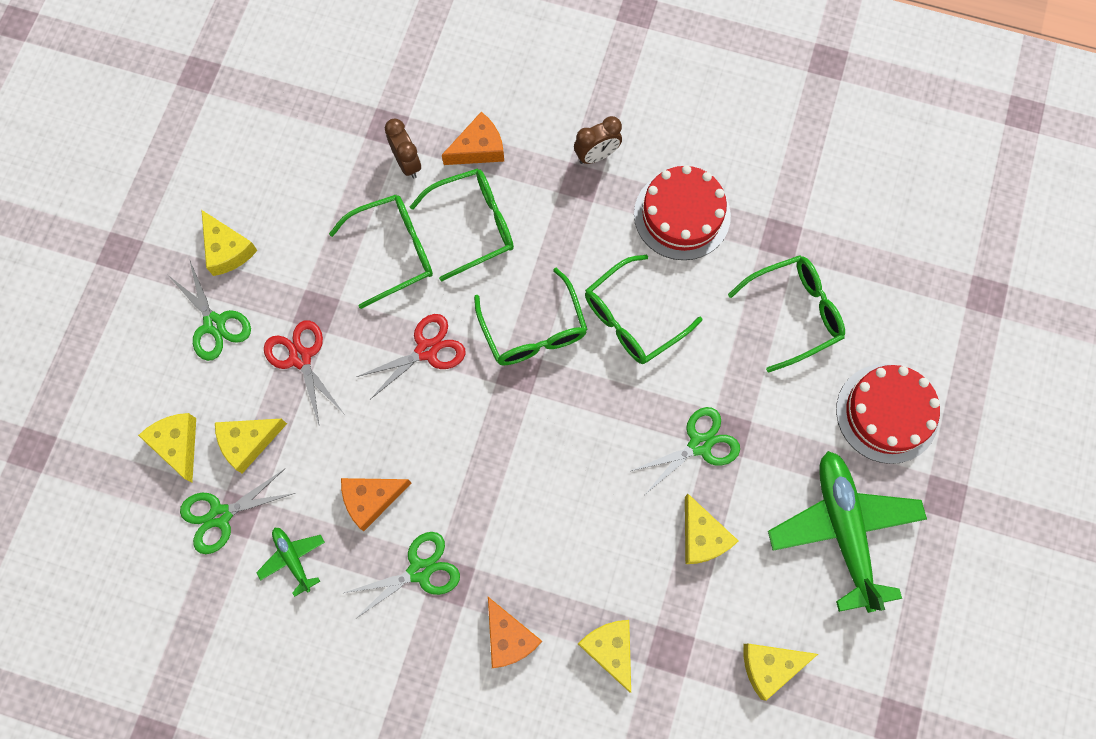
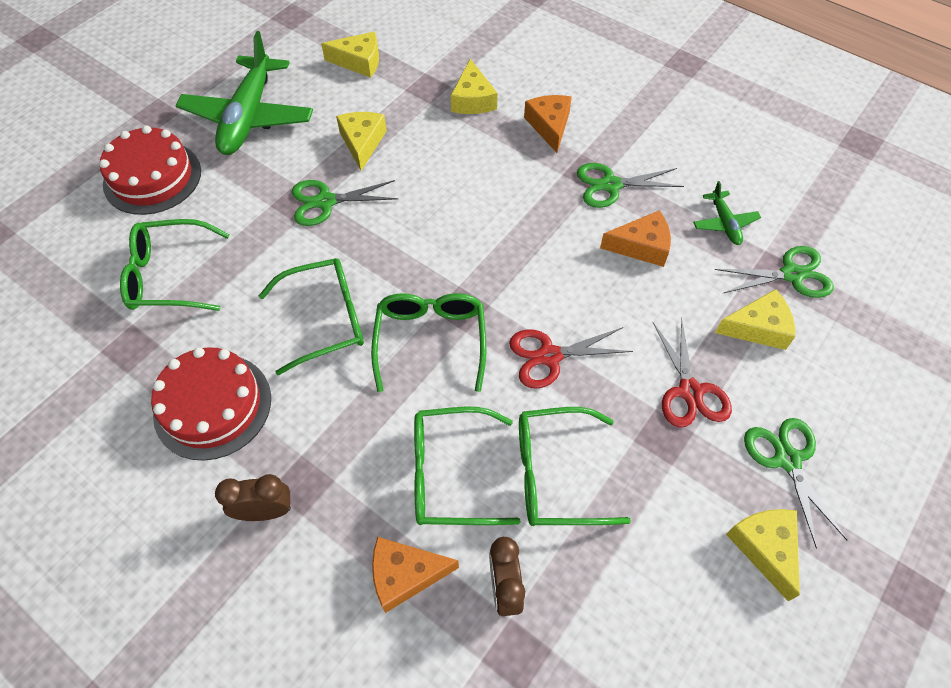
camera: 160 degrees left, 15 degrees down
(177, 445) = (835, 347): yellow cheese -> none

